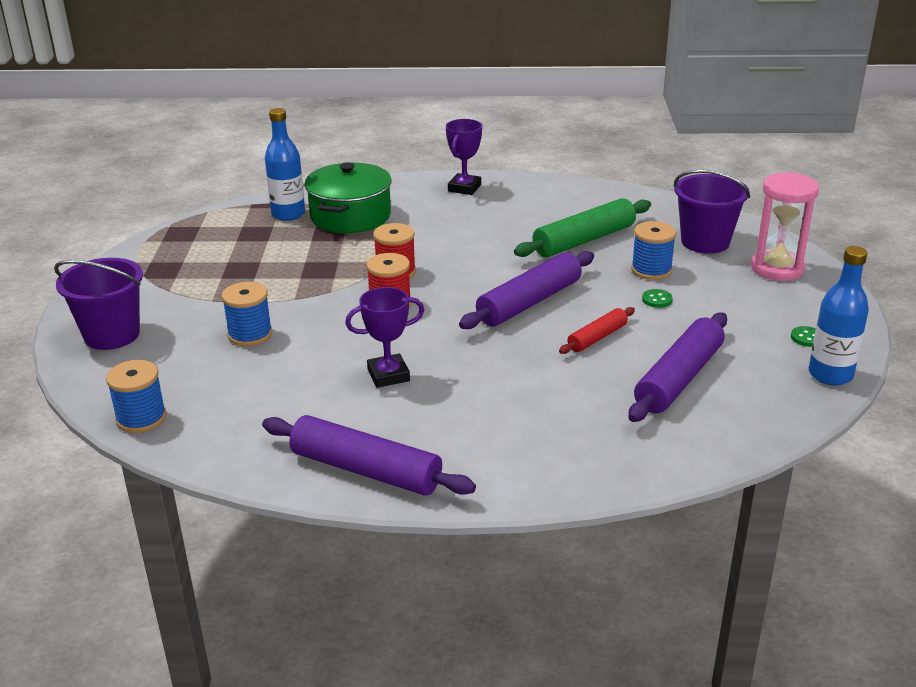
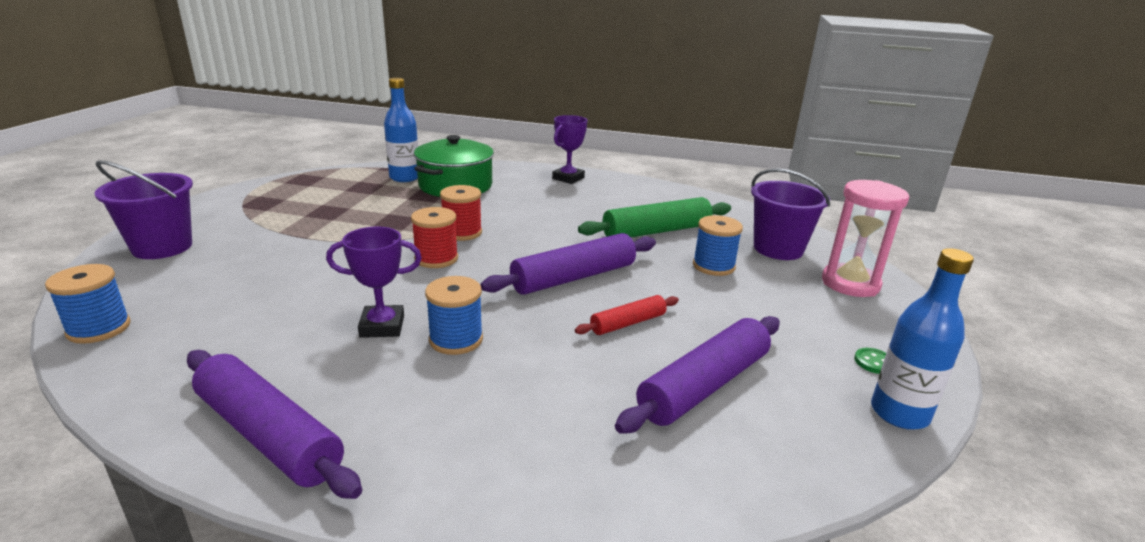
camera: 10 degrees right, 5 degrees down
(250, 334) = (283, 266): blue spool -> blue spool (456, 340)
(657, 300) = (709, 295): green button -> none

